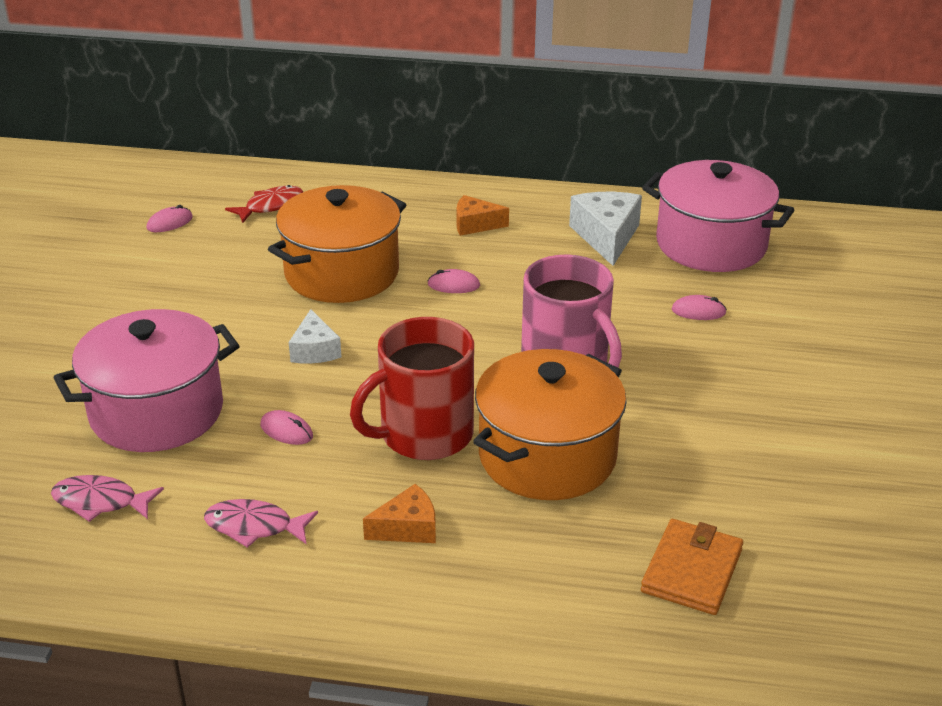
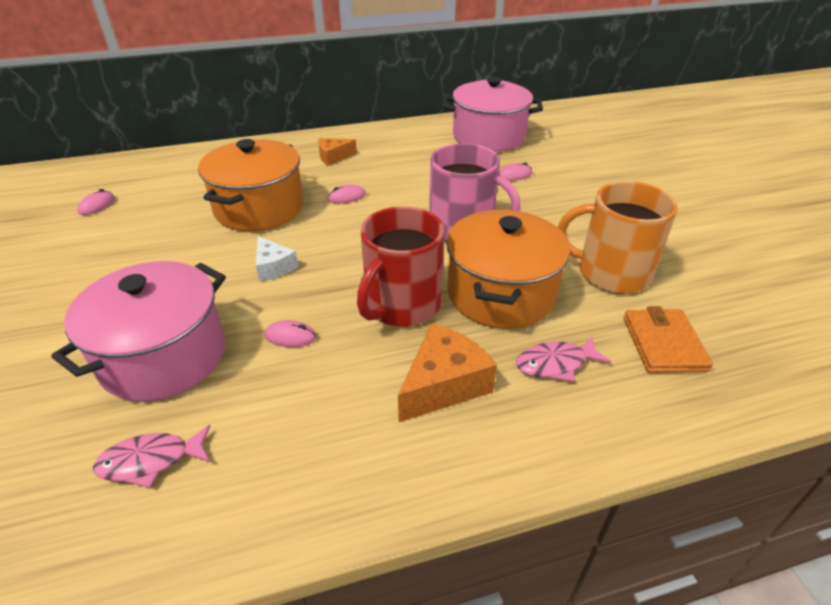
camera: 25 degrees left, 5 degrees up
(254, 527) = (315, 431): pink fish -> pink fish (555, 364)
(270, 206) = (175, 177): red fish -> none
(407, 528) = (443, 384): orange cheese -> orange cheese, size x1.60
(606, 236) = (423, 146): white cheese -> none
(707, 474) = (611, 273): none -> orange mug

